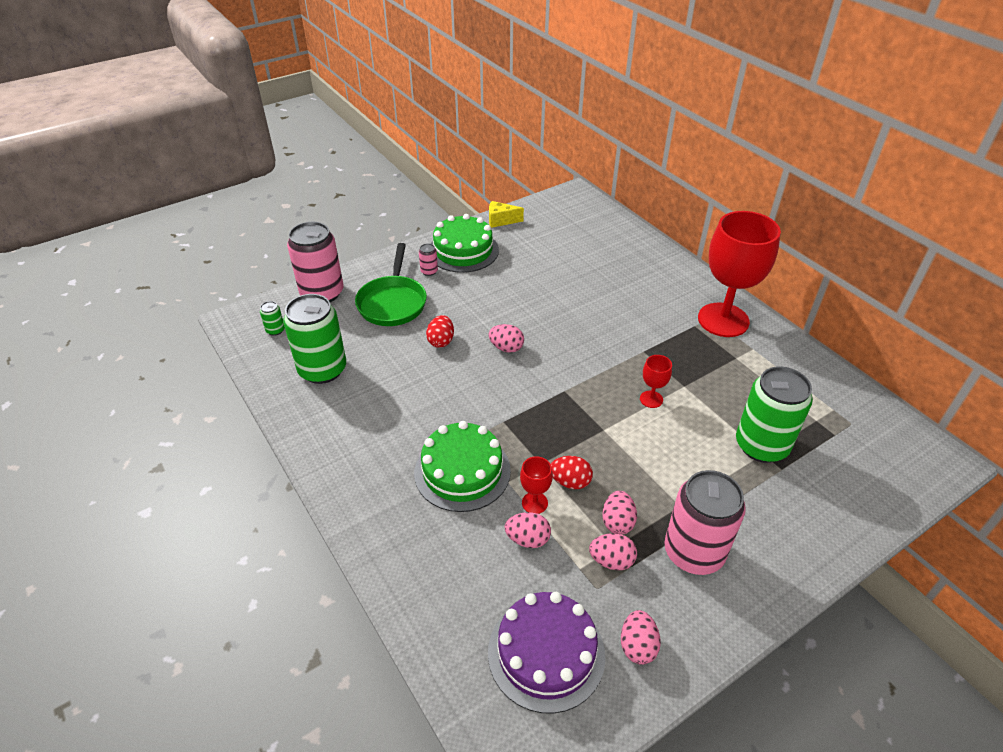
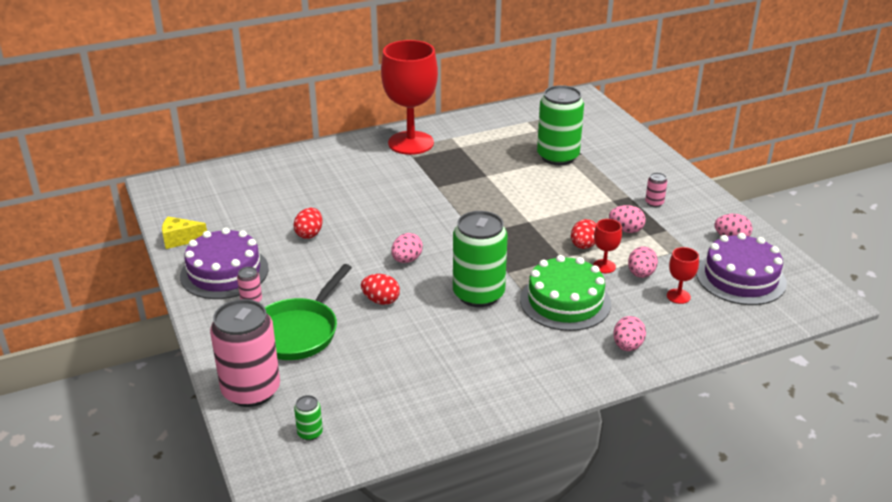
camera: 80 degrees left, 10 degrees down
(322, 369) = (399, 390): green can -> green can (478, 294)
(392, 302) = (298, 331): green pan -> green pan turned 105 degrees clockwise
(463, 251) = (224, 272): green cake -> purple cake
(501, 221) = (180, 240): yellow cheese -> yellow cheese turned 75 degrees clockwise
(530, 283) = (309, 234): none -> red egg
(611, 561) = (661, 238): pink egg -> pink egg (627, 346)
(651, 399) = (498, 193): red goblet -> red goblet (678, 296)
(693, 552) = (654, 203): pink can -> pink can, size x0.41

